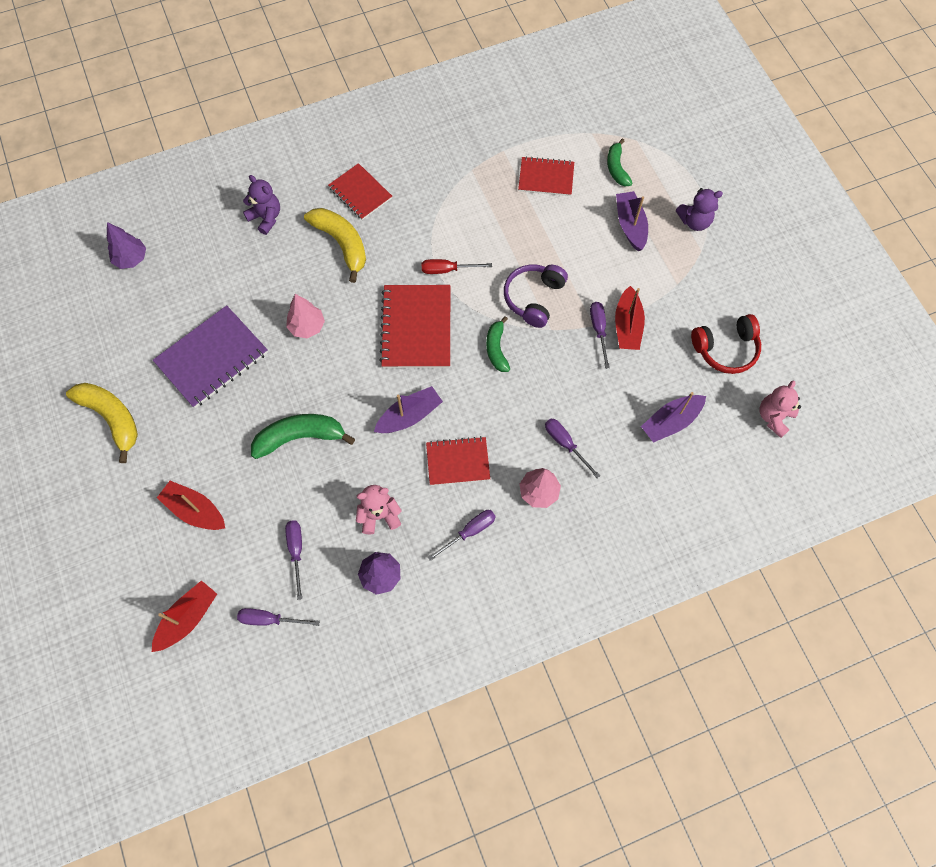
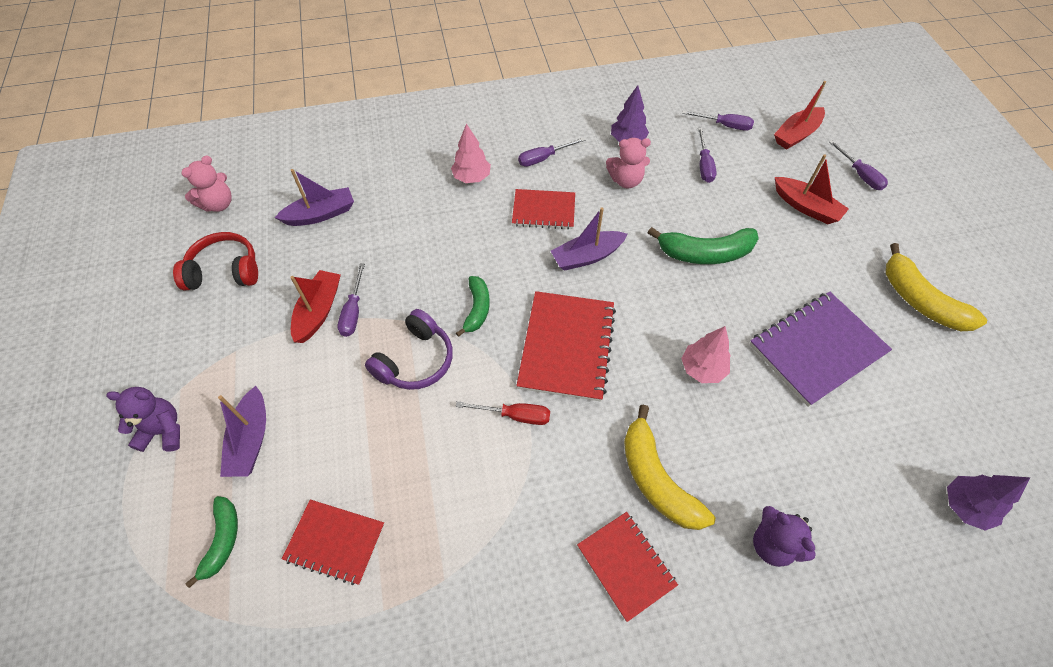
camera: 170 degrees left, 10 degrees down
(565, 444) = (433, 210): purple screwdriver -> purple screwdriver (859, 175)

